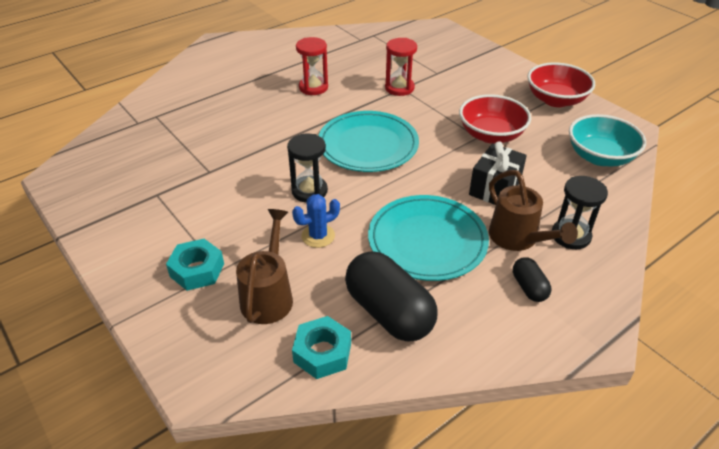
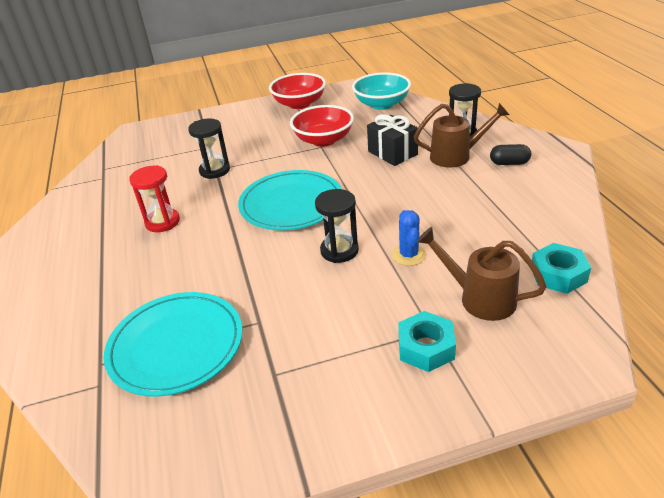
camera: 65 degrees left, 5 degrees down
(389, 312) = (519, 231): black capsule -> none
(399, 88) = (214, 170): red hourglass -> black hourglass
(427, 240) = (441, 196): turquoise plate -> turquoise plate (176, 346)

